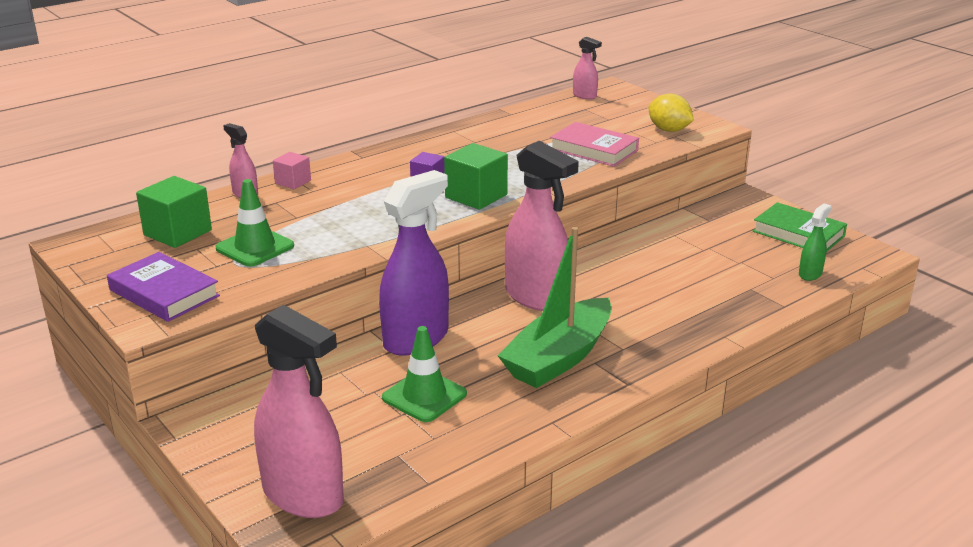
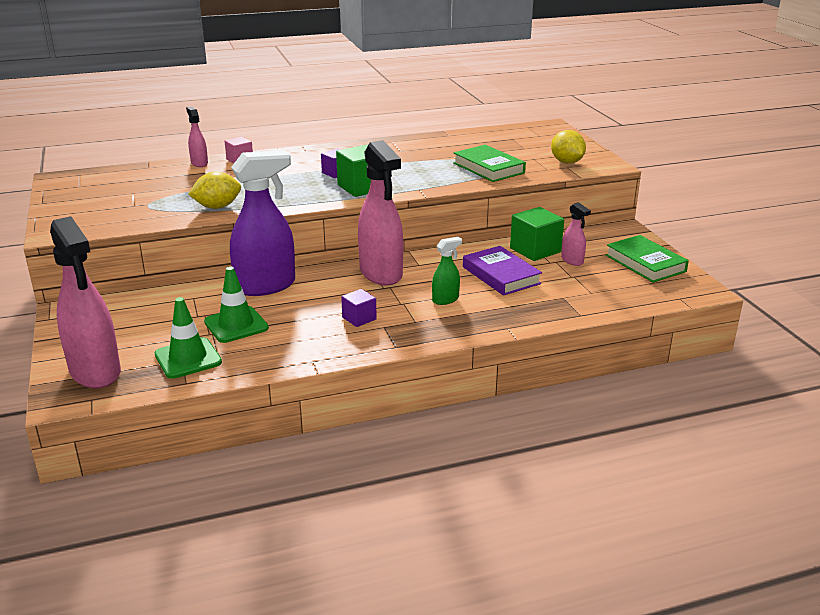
camera: 20 degrees right, 0 degrees up
(164, 293) = (83, 217): purple book -> purple book (501, 275)
(178, 233) = (130, 181): green cube -> green cube (535, 250)
(255, 247) = (171, 198): green traffic cone -> green traffic cone (188, 358)
(327, 250) = (217, 207): none -> yellow lemon
(559, 358) = (359, 318): green boat -> purple cube
(584, 96) = (521, 129): pink spray bottle -> pink spray bottle (572, 261)
(594, 150) = (488, 168): pink book -> green book
(810, 274) = (626, 295): green spray bottle -> green spray bottle (445, 299)

